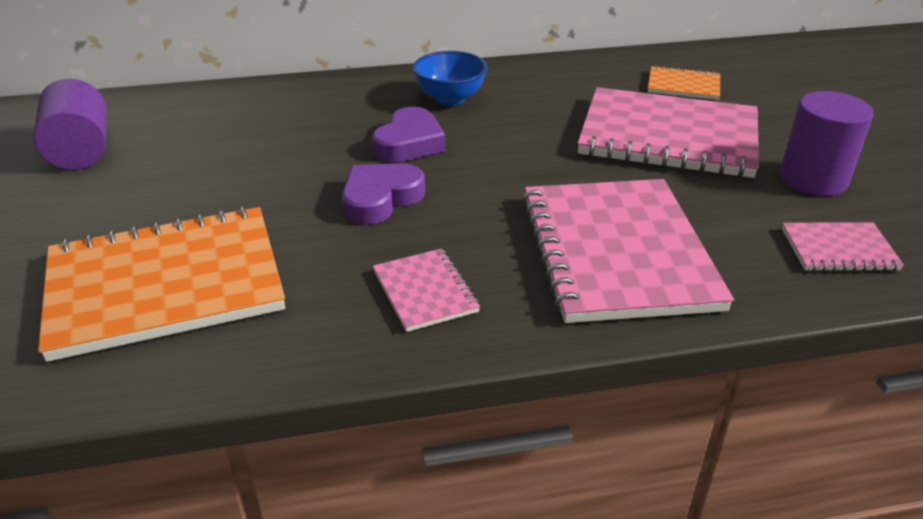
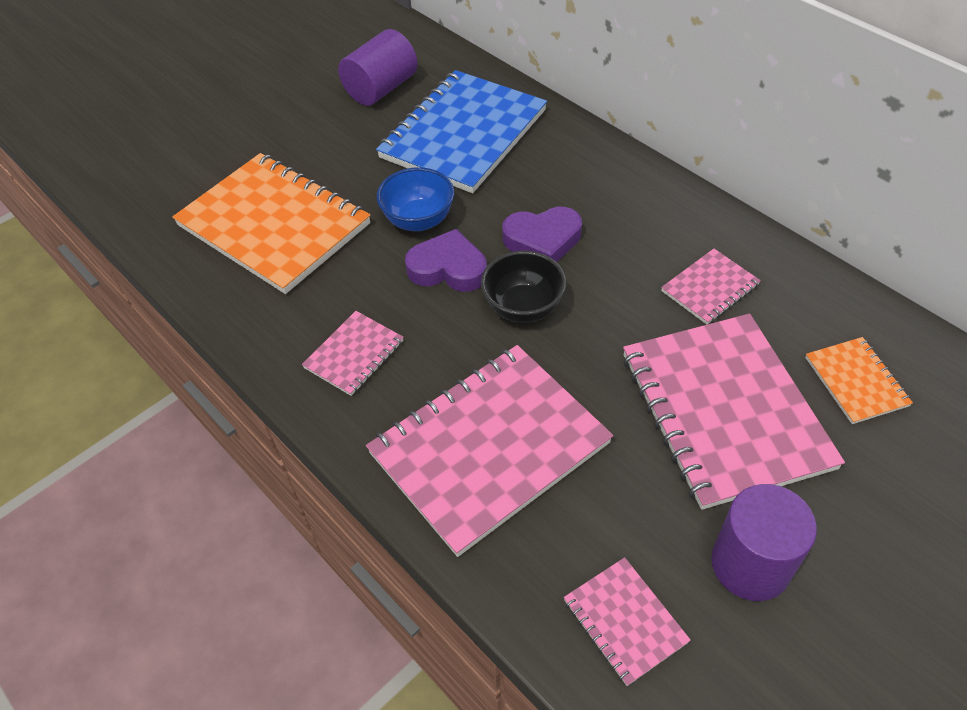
camera: 60 degrees right, 15 degrees up
(223, 132) = (463, 134): none -> blue notebook
(450, 99) = (641, 225): blue bowl -> blue bowl (418, 220)
(475, 179) = (523, 308): none -> black bowl
(547, 99) = (709, 288): none -> pink notebook

